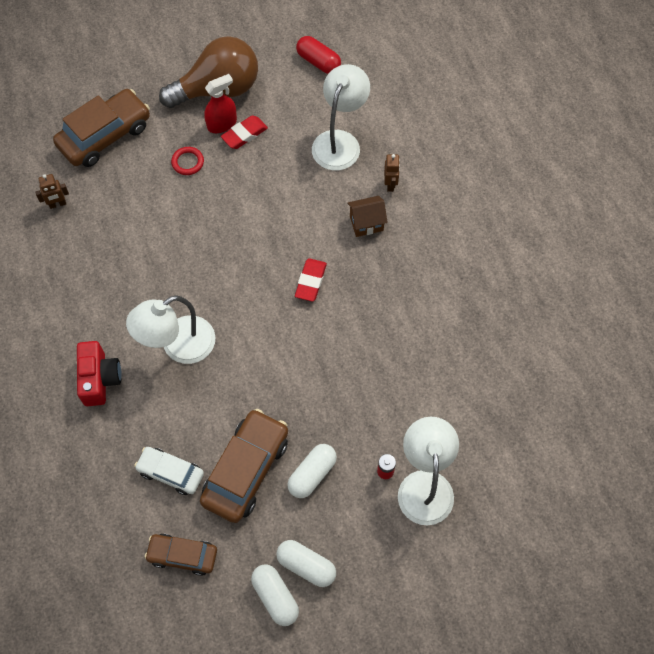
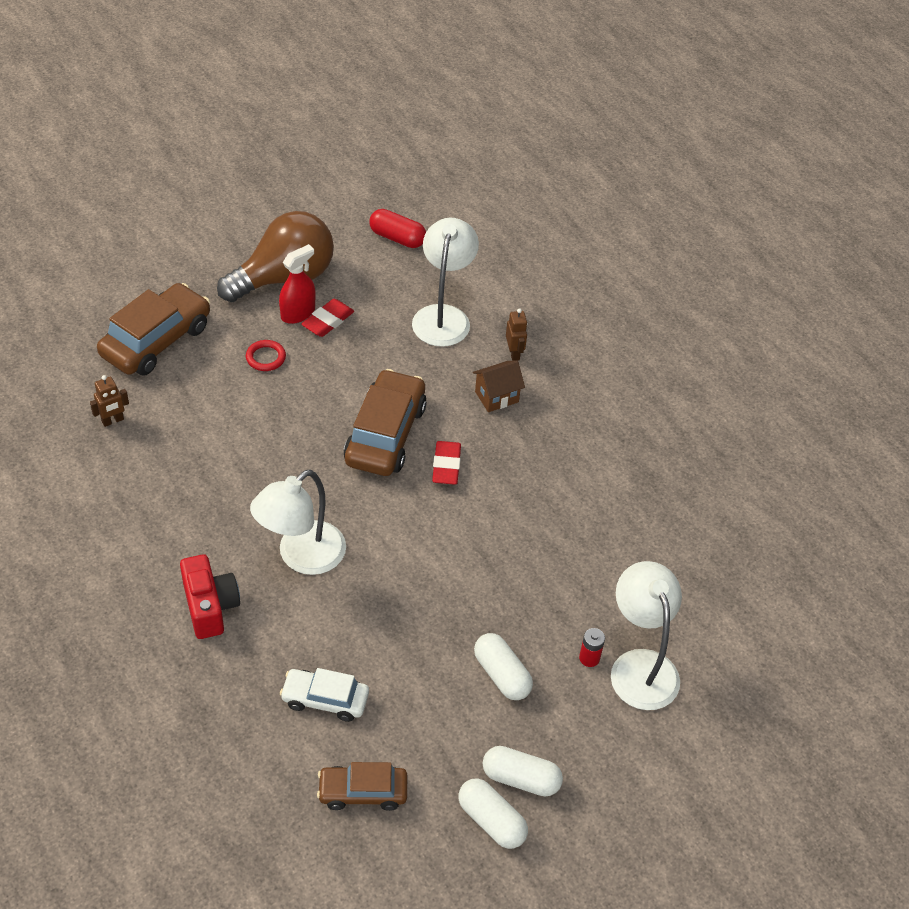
camera: 15 degrees left, 15 degrees down
(246, 470) = (418, 682): brown car -> brown car (385, 434)
(312, 474) = (501, 674): white capsule -> white capsule turned 60 degrees counterclockwise

